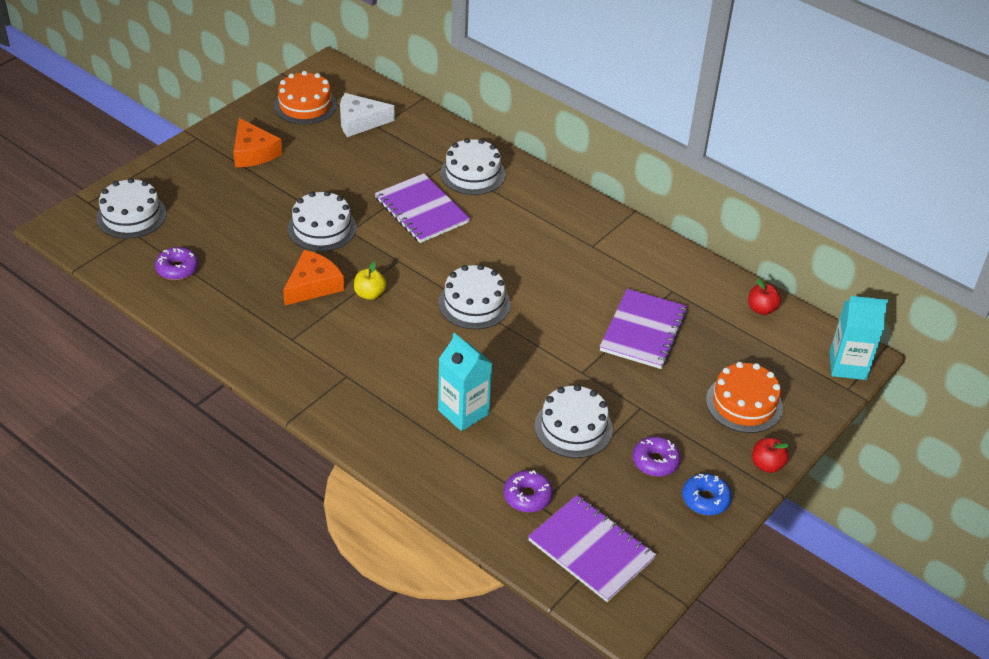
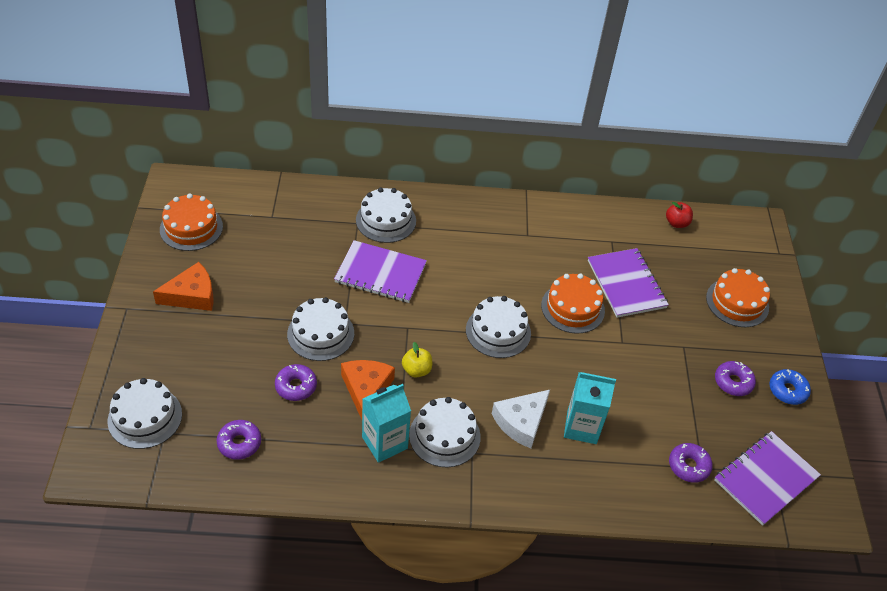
camera: 40 degrees left, 5 degrees up
(253, 152) = (192, 295): orange cheese -> orange cheese turned 45 degrees counterclockwise
(261, 254) = (296, 386): none -> purple donut
(360, 121) = (252, 220): white cheese -> white cheese (521, 422)
(566, 322) = (572, 308): none -> orange cake
(573, 427) = (661, 390): white cake -> white cake (444, 436)
(591, 550) = (765, 479): purple notebook -> purple notebook turned 45 degrees counterclockwise
(767, 465) = (793, 340): red apple -> none
(847, 365) = (763, 236): turquoise carton -> turquoise carton (384, 443)

